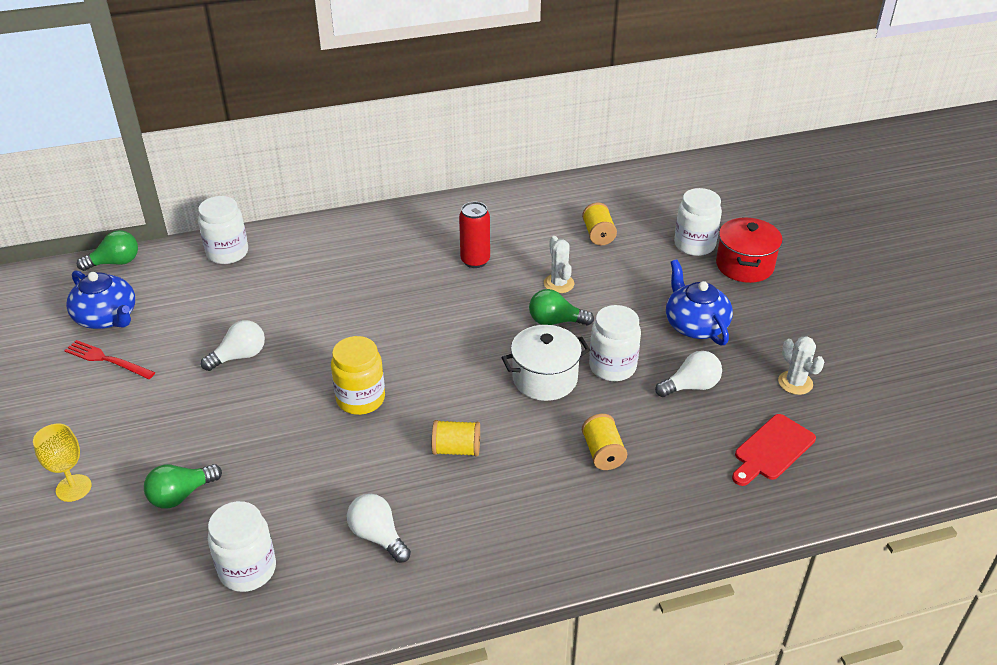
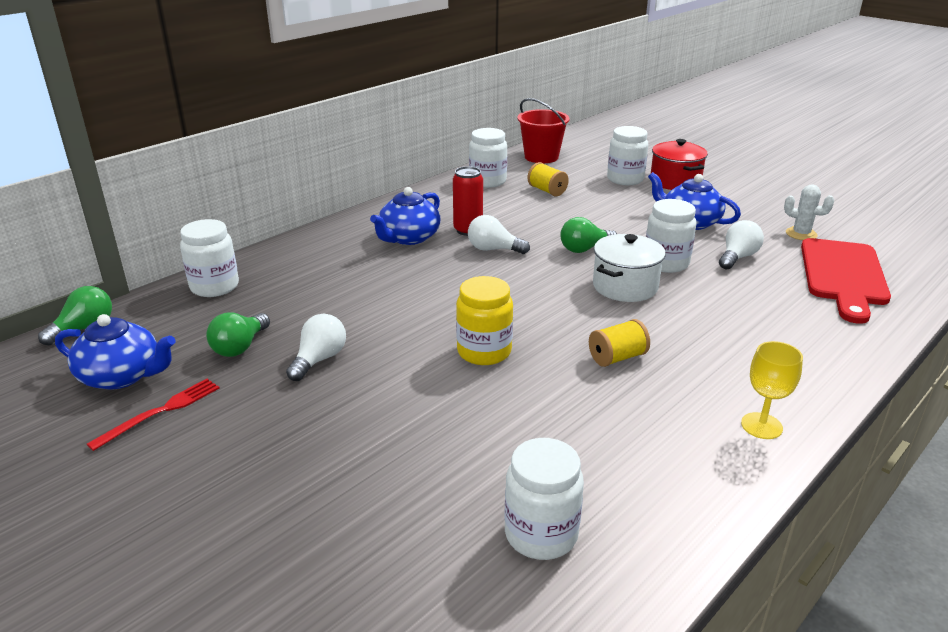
camera: 30 degrees left, 10 degrees down
(73, 488) = (242, 546): yellow goblet -> yellow goblet (761, 426)
(107, 360) = (160, 412): red fork -> red fork turned 135 degrees clockwise
(181, 495) = (387, 499): green light bulb -> green light bulb (240, 347)
(378, 536) = (633, 449): white light bulb -> white light bulb (493, 249)
(417, 252) = (408, 238): none -> blue teapot
(554, 203) = (487, 181): none -> white jar
(559, 284) = (556, 226): white cactus -> none
(603, 453) = (734, 318): yellow spool -> none
(641, 185) = (541, 157): none -> red bucket
(772, 450) = (843, 275): red cutting board -> red cutting board, size x1.64

